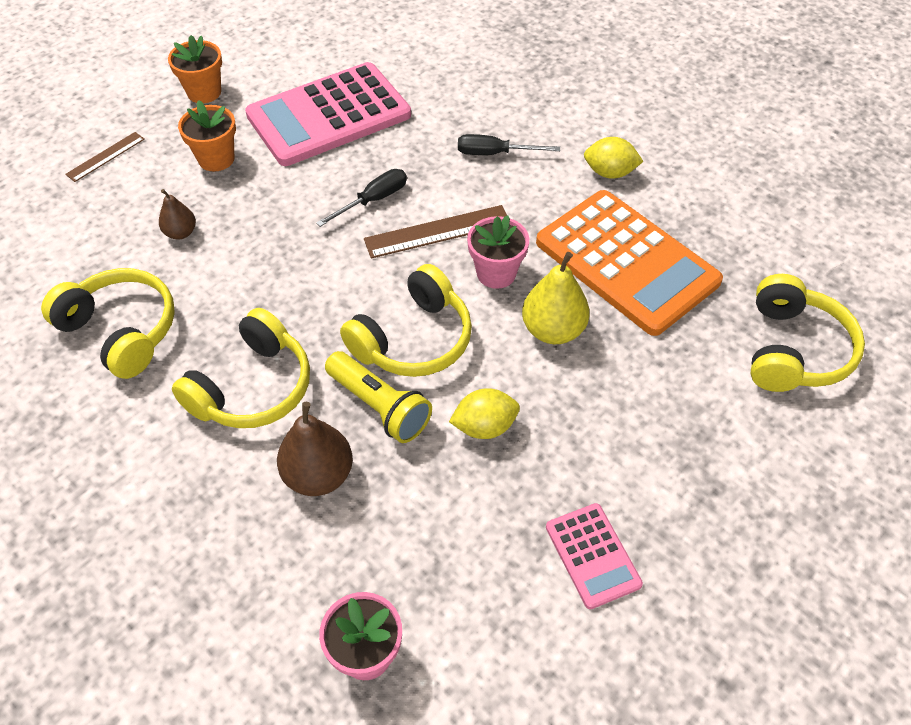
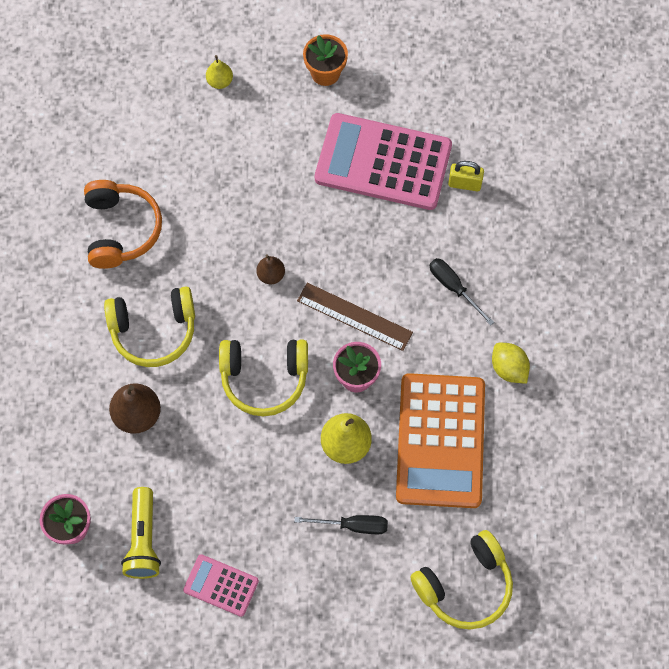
camera: 45 degrees right, 15 degrees up
(105, 156) = (220, 81): brown ruler -> yellow pear
(121, 331) = (121, 229): yellow headphones -> orange headphones
(181, 233) = (210, 184): brown pear -> brown pear (271, 275)
(216, 159) = (281, 140): orange flower pot -> none
(373, 200) = (341, 258): black screwdriver -> black screwdriver (353, 525)
(379, 406) = (205, 403): yellow flashlight -> yellow flashlight (143, 540)
(415, 85) = (464, 183): none -> yellow padlock
(484, 426) = (245, 467): yellow lemon -> none
(592, 555) = (221, 585): pink calculator -> pink calculator turned 90 degrees clockwise

